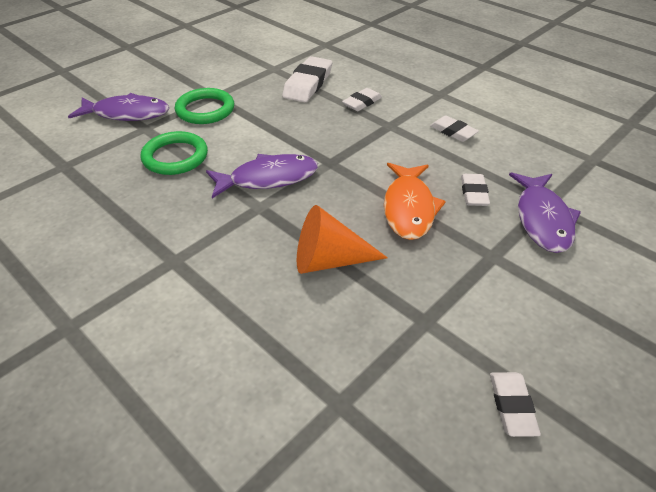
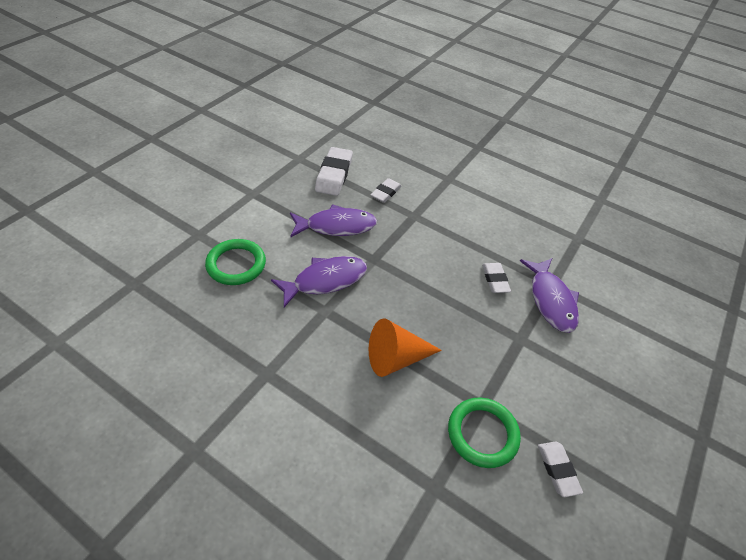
camera: 15 degrees left, 5 degrees up
(127, 114) = (176, 219): purple fish -> purple fish (336, 226)
(205, 110) = (249, 210): green ring -> green ring (482, 434)
(409, 208) = (448, 300): orange fish -> none
(453, 132) = (467, 219): white eraser -> none

